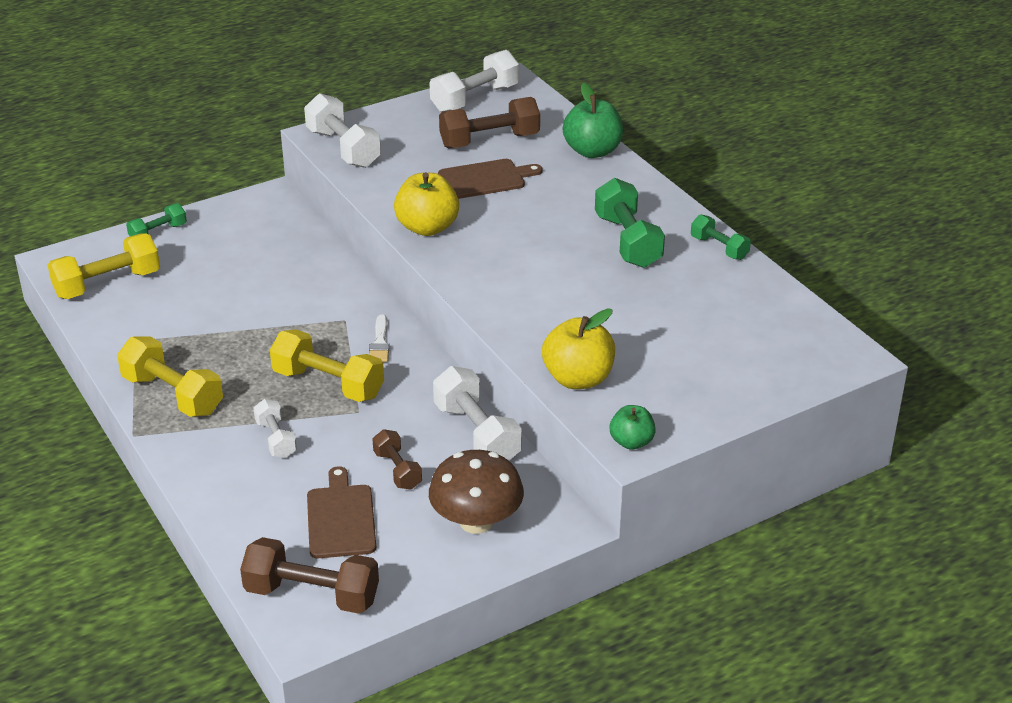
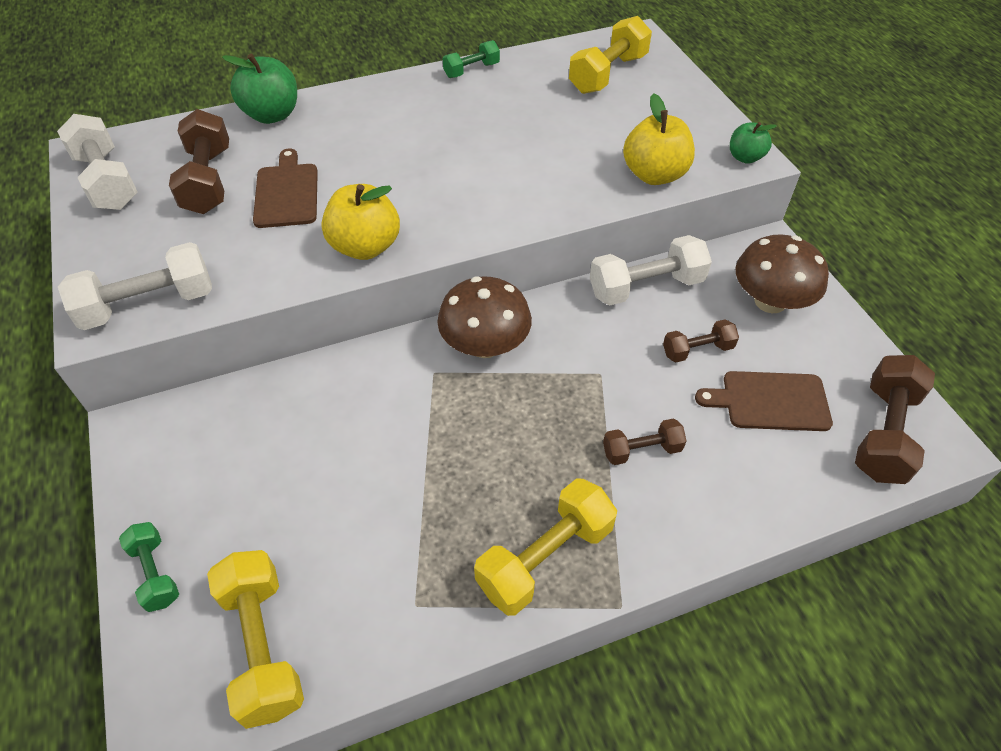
camera: 80 degrees left, 15 degrees up
(276, 439) = (641, 450): white dumbbell -> brown dumbbell
(328, 384) = (549, 395): yellow dumbbell -> yellow dumbbell (608, 74)
(380, 343) = (485, 345): white brush -> brown mushroom
(627, 241) = (443, 117): green dumbbell -> none

